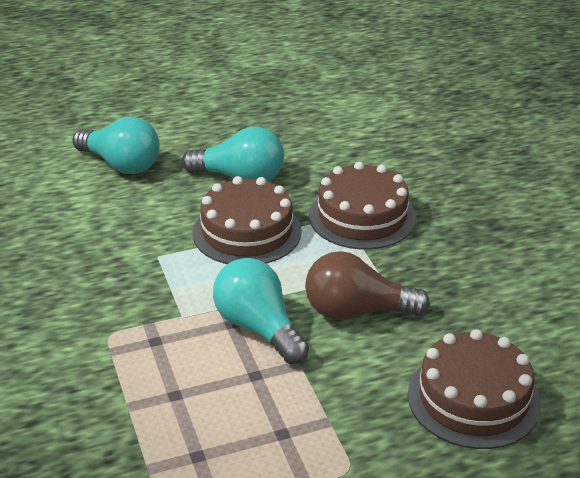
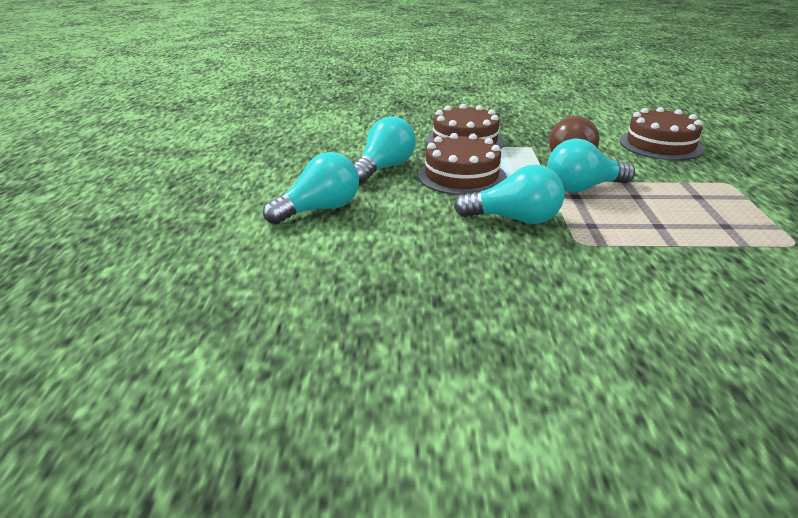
camera: 70 degrees left, 5 degrees down
(148, 284) = (514, 219): none -> turquoise light bulb

